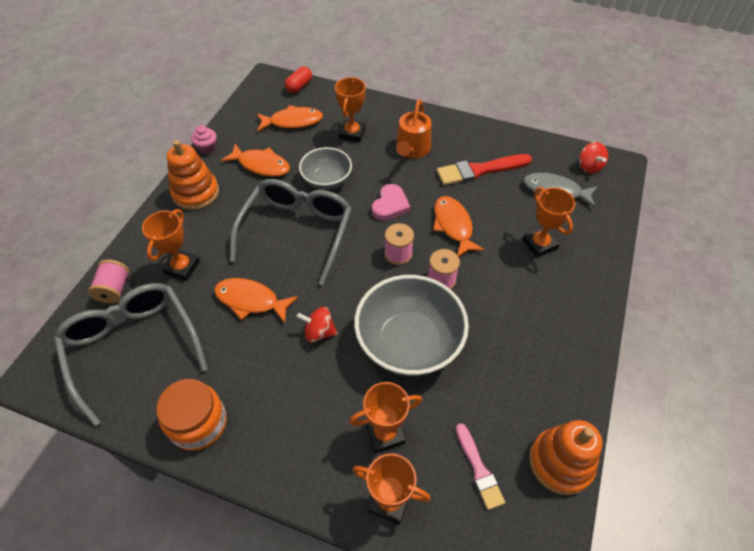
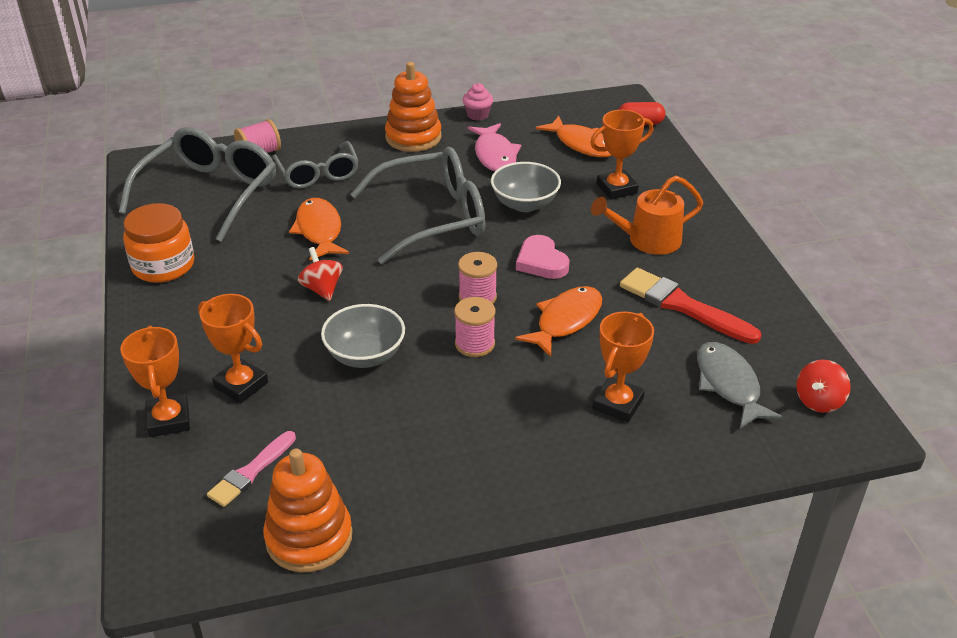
camera: 55 degrees right, 15 degrees down
(182, 267) = (318, 174): orange trophy -> grey glasses
(261, 165) = (495, 155): orange fish -> pink fish
(390, 205) = (541, 262): pink heart -> pink heart turned 75 degrees clockwise
(409, 343) = (365, 355): grey bowl -> grey bowl, size x0.59

